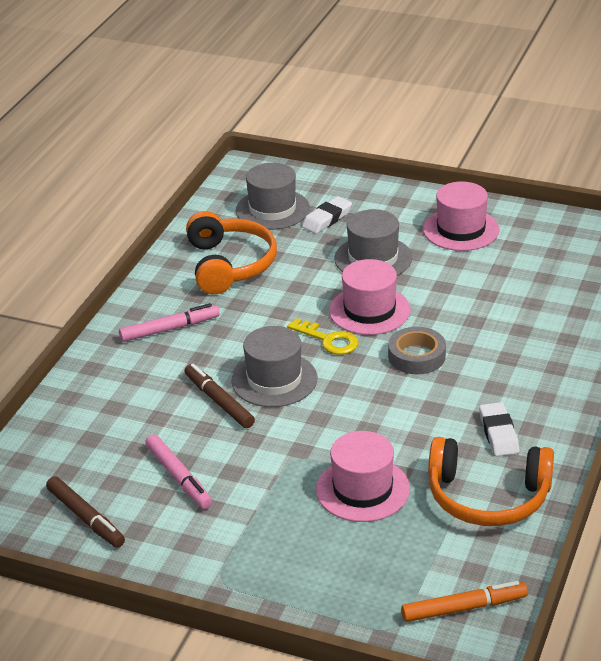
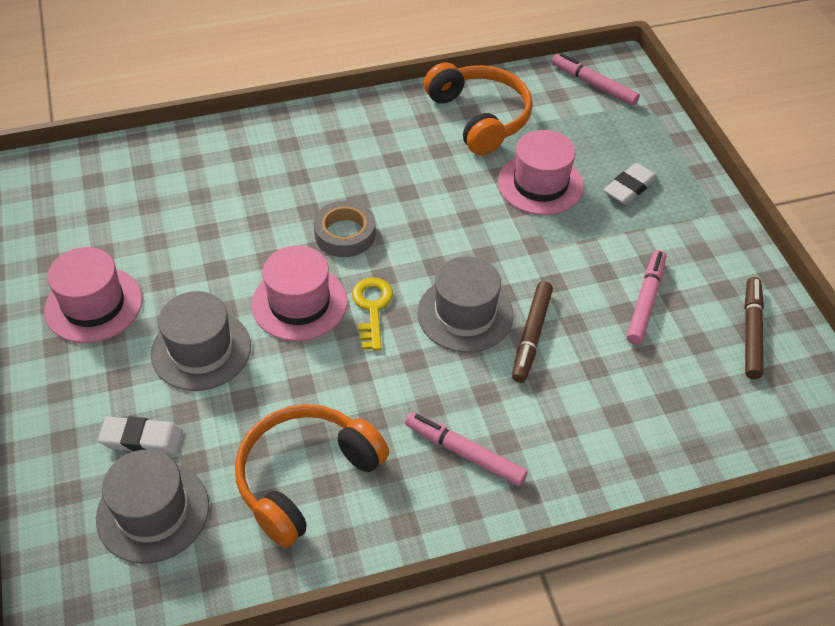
camera: 130 degrees left, 15 degrees up
(464, 608) = (593, 85): orange marker -> pink marker
(498, 433) = (404, 141): white eraser -> white eraser (629, 188)

